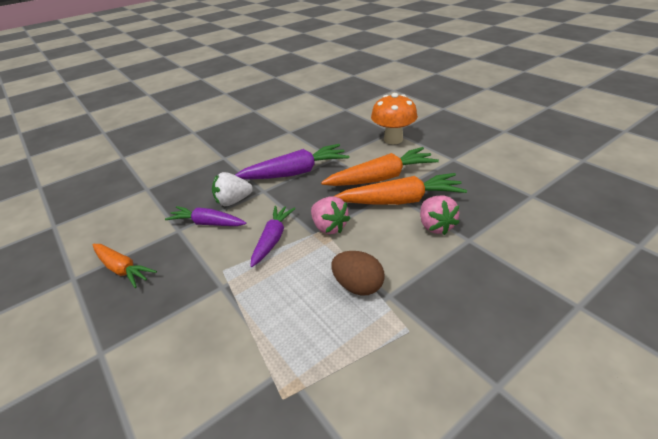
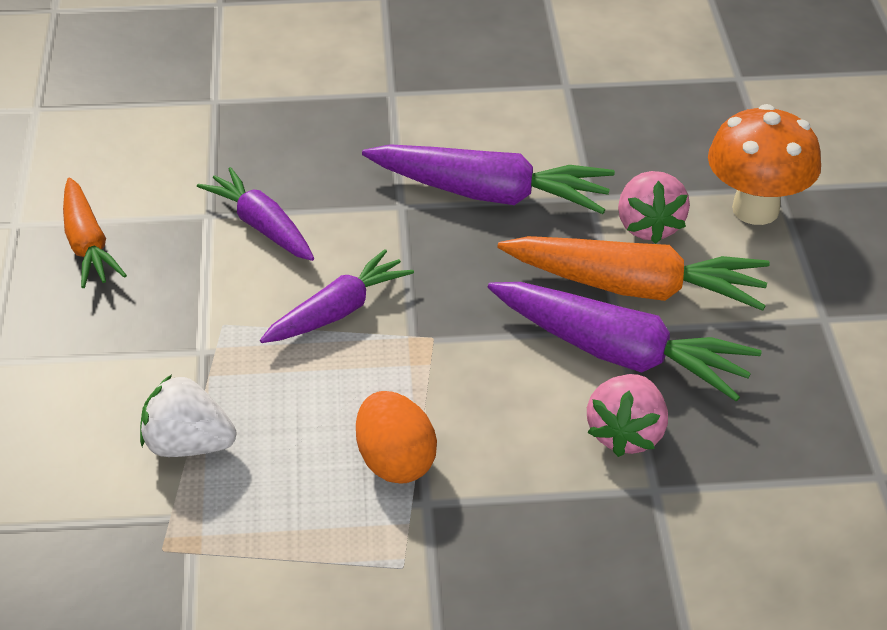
camera: 30 degrees right, 5 degrees up
(233, 201) = (334, 202): white strawberry -> white strawberry (188, 445)
(329, 227) = (446, 338): pink strawberry -> pink strawberry (648, 226)
(358, 286) = (395, 462): brown egg -> orange egg
(400, 201) = (619, 353): orange carrot -> purple carrot

